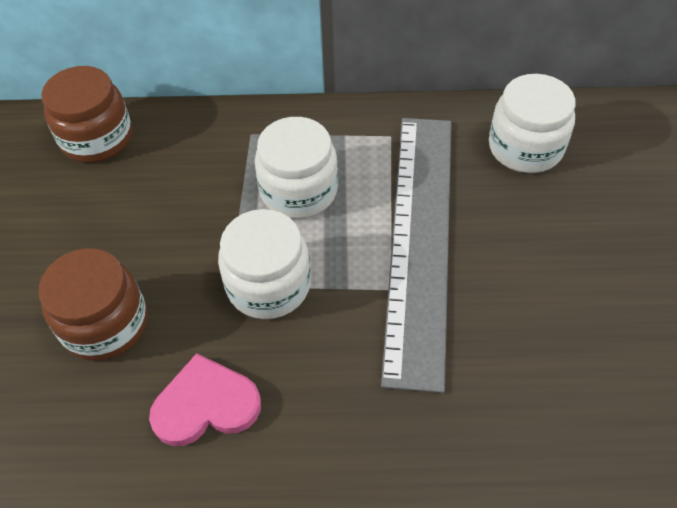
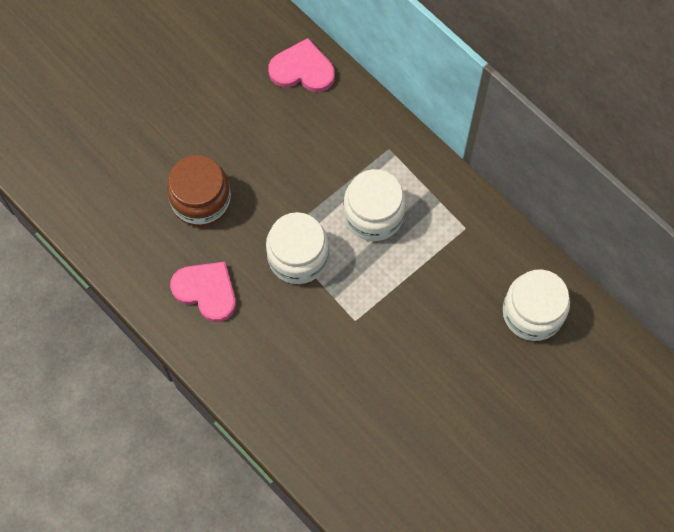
camera: 45 degrees right, 15 degrees up
(97, 138) = (302, 69): brown jar -> pink heart
(420, 239) = (403, 308): grey ruler -> none

